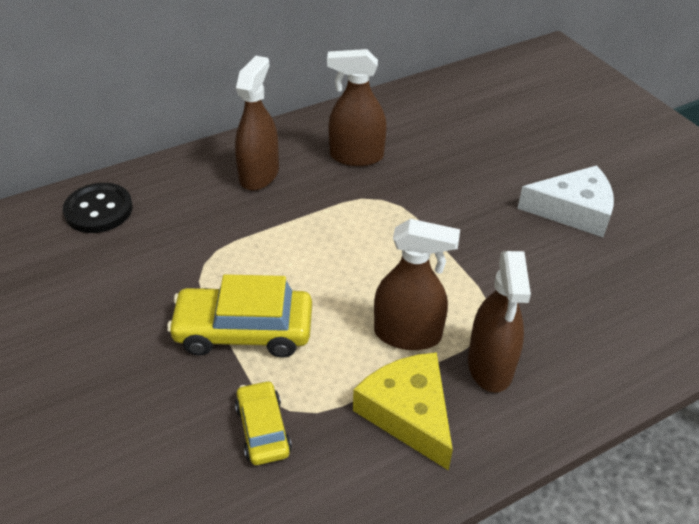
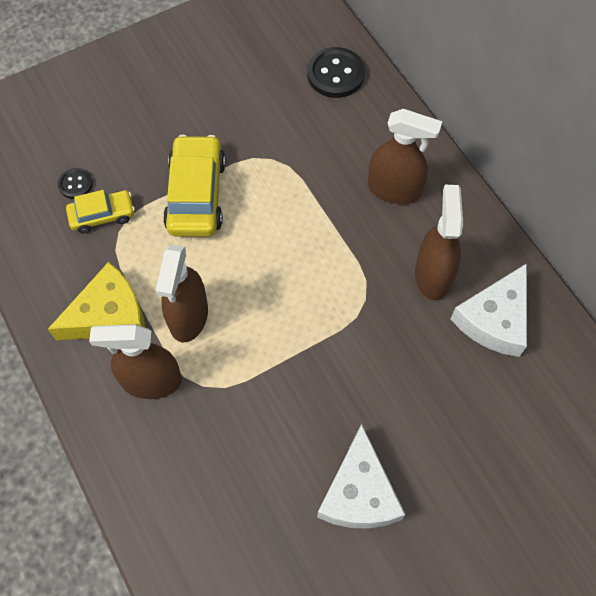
camera: 90 degrees right, 20 degrees up
(207, 466) = (75, 184): none -> black button
(399, 125) = (494, 319): none -> white cheese

